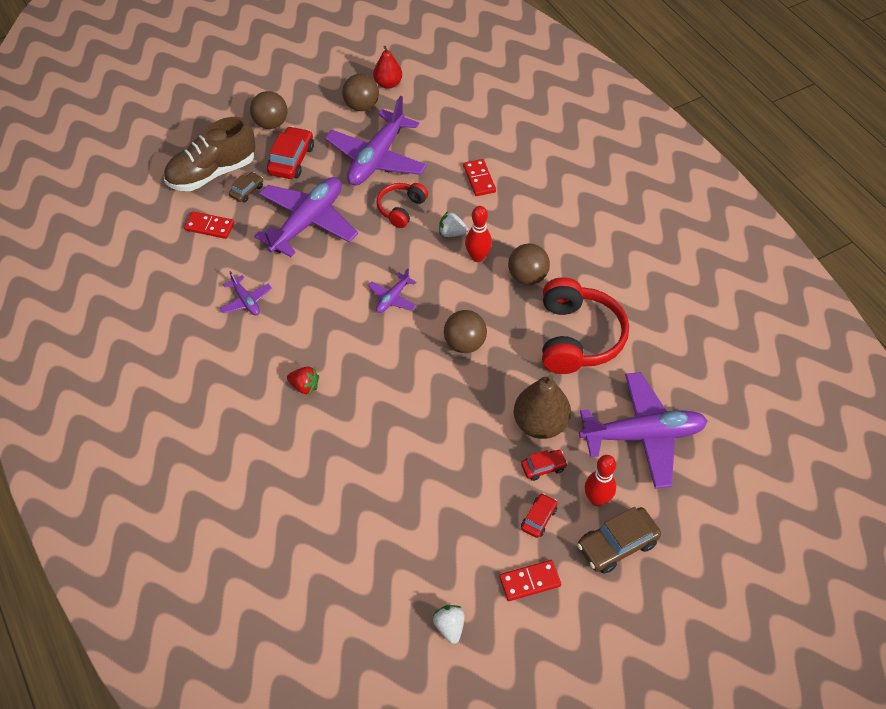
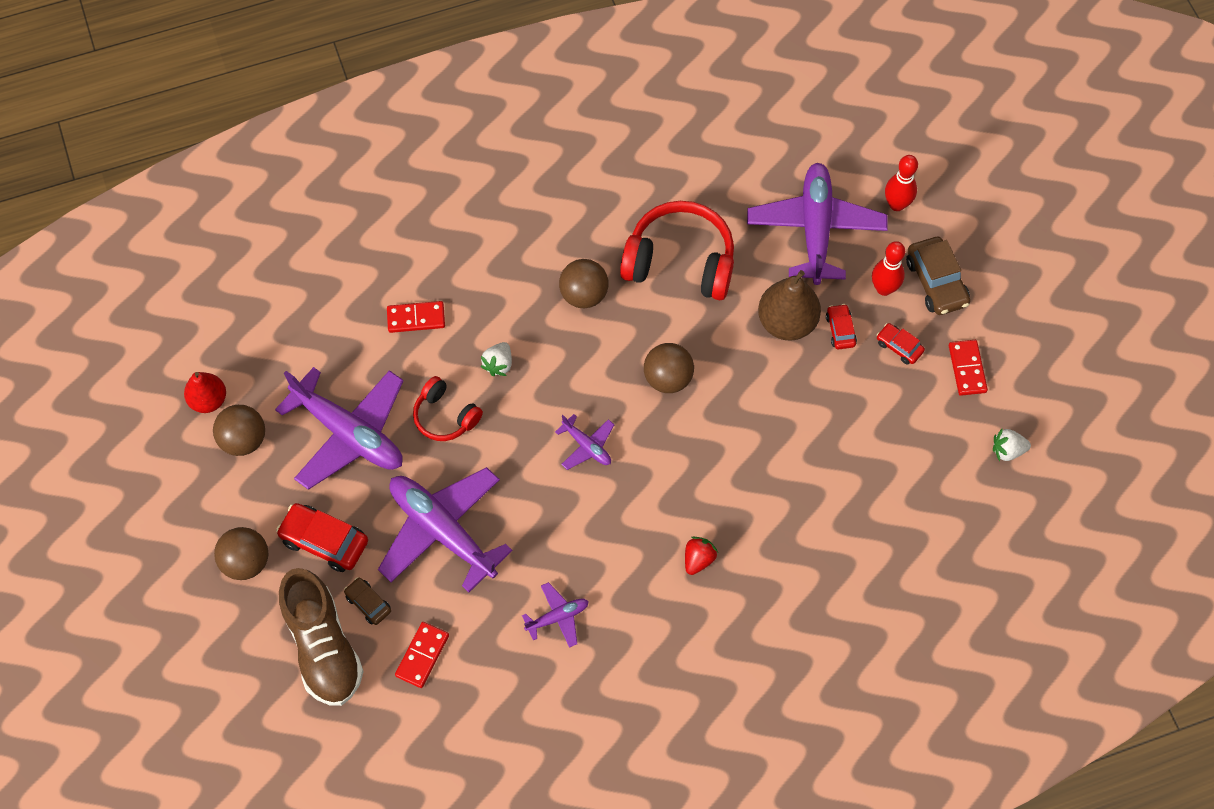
camera: 80 degrees left, 10 degrees up
(477, 257) = (542, 342): red bowling pin -> red bowling pin (896, 204)

